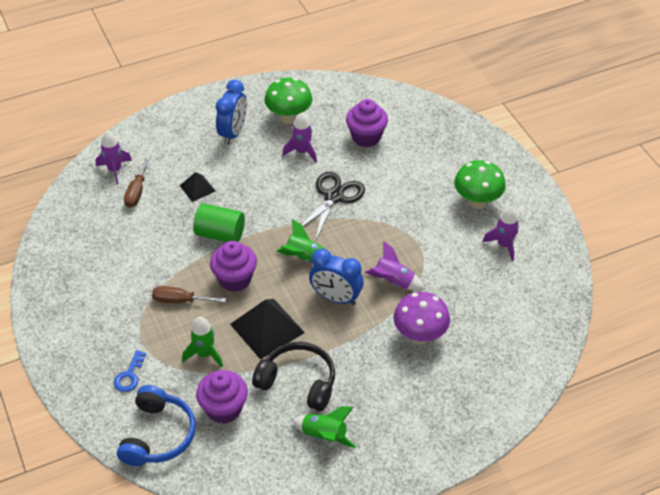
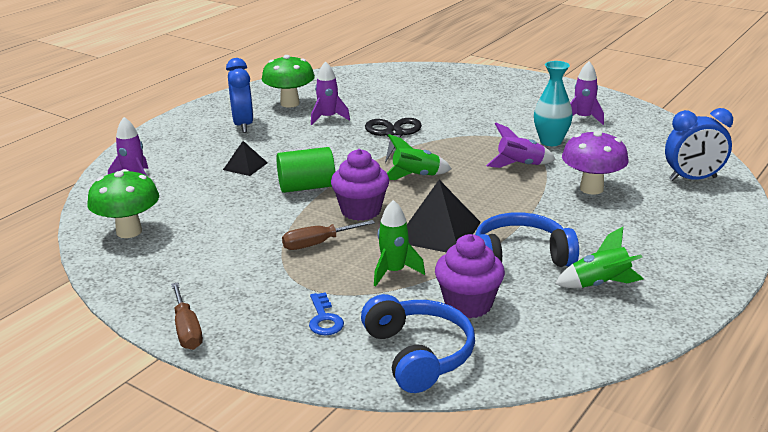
camera: 30 degrees left, 20 degrees down
(137, 191) = (177, 186): brown screwdriver -> brown screwdriver (187, 330)
(298, 382) = (520, 256): black headphones -> blue headphones
(336, 298) = (480, 191): blue clock -> blue clock (693, 179)
(366, 137) = (379, 96): purple cupcake -> none
(446, 263) = (550, 141): none -> turquoise vase
(477, 202) = (526, 103): green mushroom -> green mushroom (129, 231)

